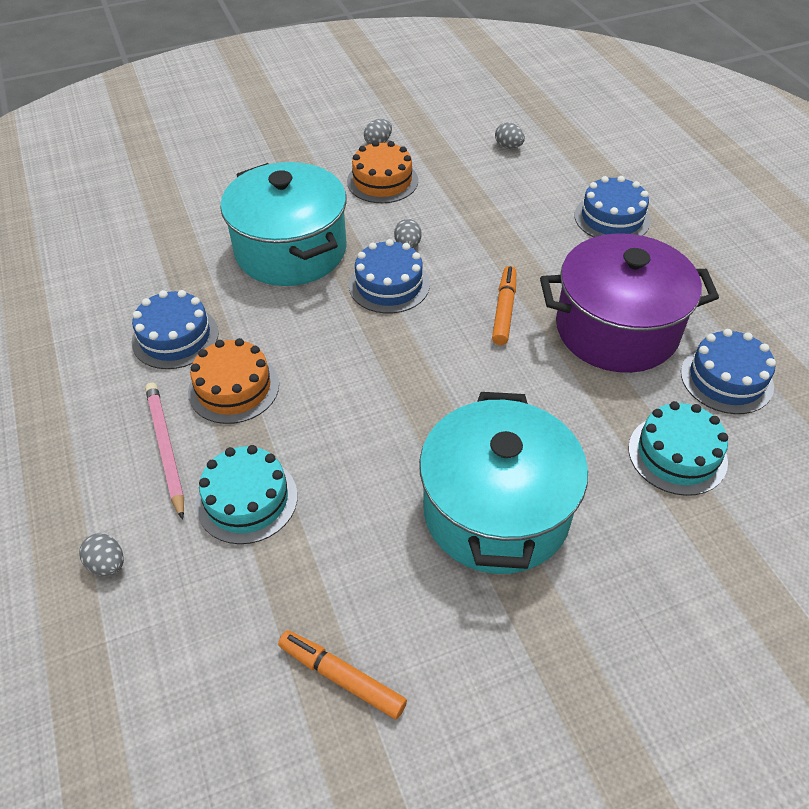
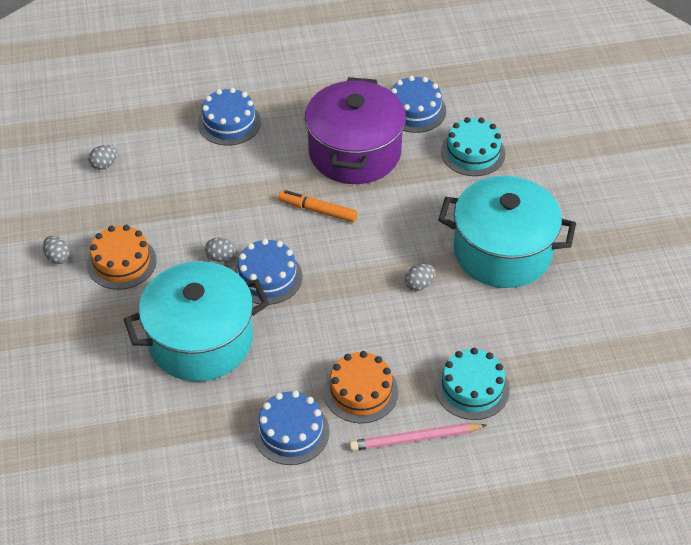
camera: 80 degrees left, 0 degrees up
(107, 564) = (515, 475): grey egg -> grey egg (419, 284)
(341, 677) = (611, 347): orange marker -> none

